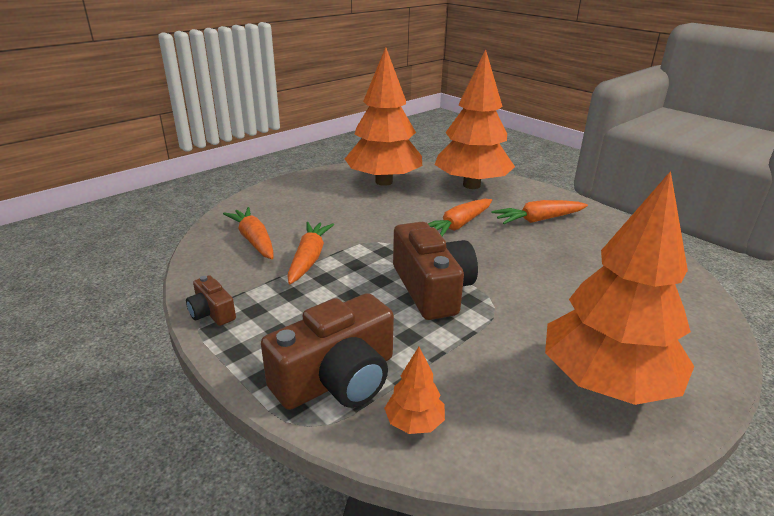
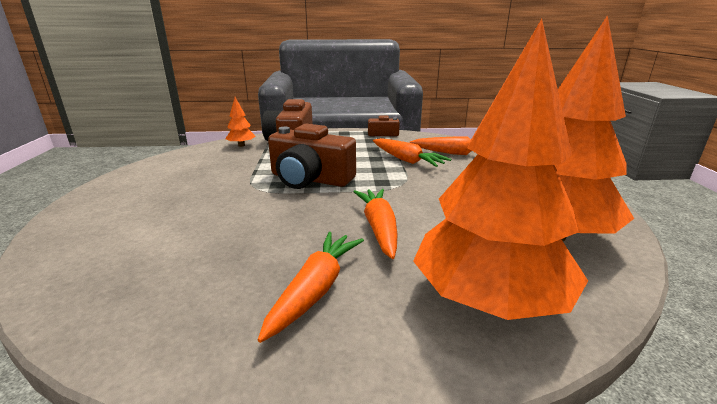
camera: 130 degrees right, 5 degrees down
(606, 383) = (152, 185): orange tree -> none

